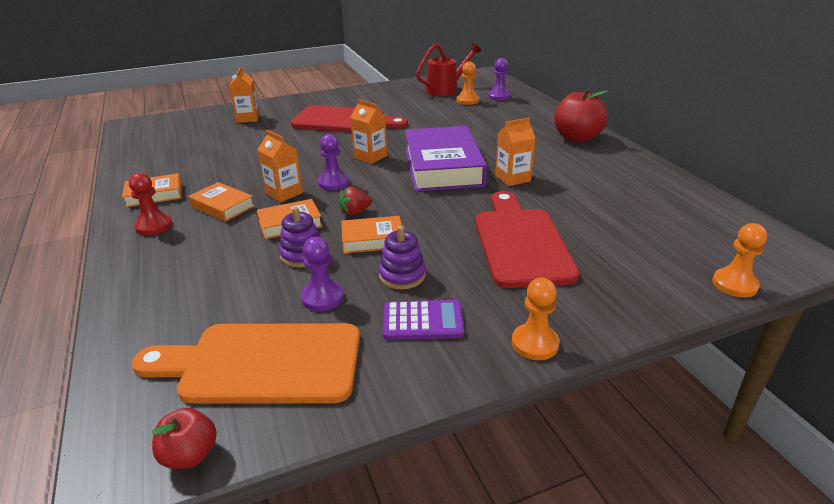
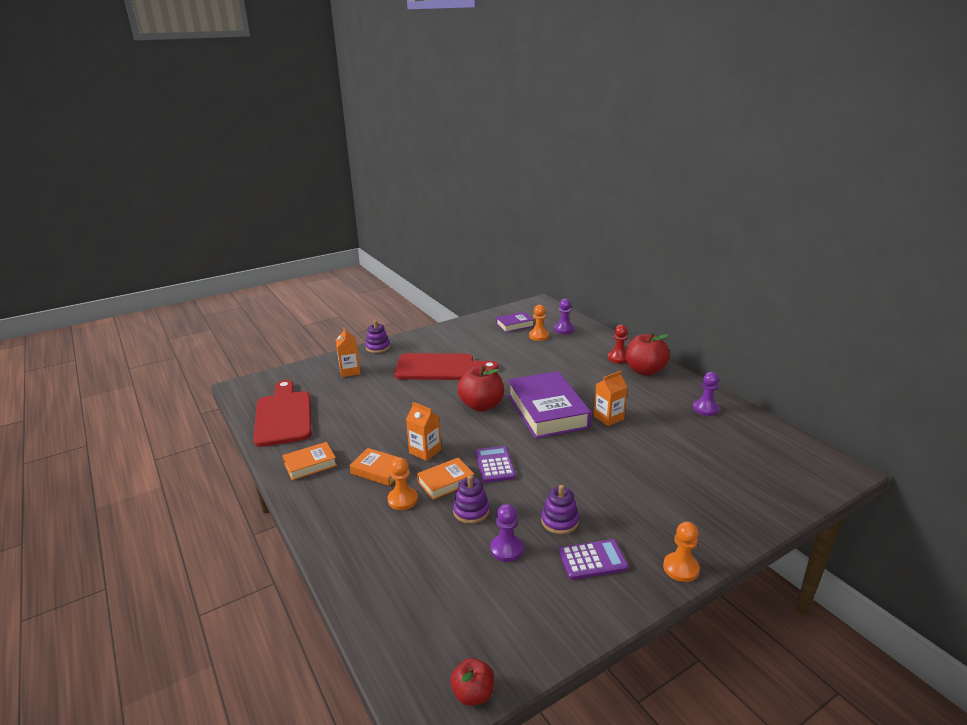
camera: 10 degrees left, 5 degrees down
(154, 226) = (328, 497): red pawn -> red pawn (618, 358)
(262, 363) = (488, 613): orange cutting board -> none
(289, 100) = (378, 347): none -> purple stacking toy
(333, 183) = (462, 436): purple pawn -> purple pawn (705, 409)
(355, 212) = (495, 465): red strawberry -> purple calculator
(370, 157) = (481, 405): orange carton -> red apple
(372, 239) = (521, 490): orange book -> none
(446, 90) = (514, 325): red watering can -> purple book
(520, 242) = (638, 480): red cutting board -> red cutting board (283, 416)
(734, 284) = (802, 500): orange pawn -> orange pawn (402, 500)

